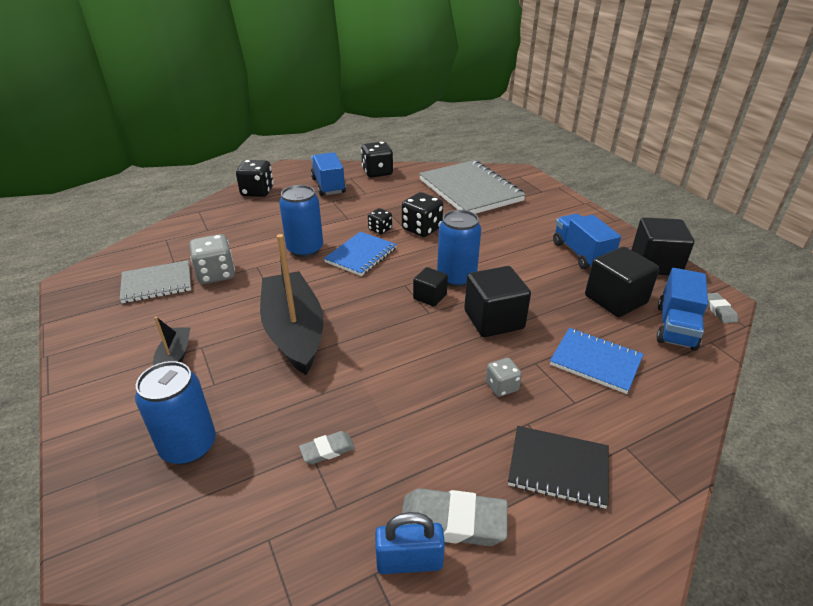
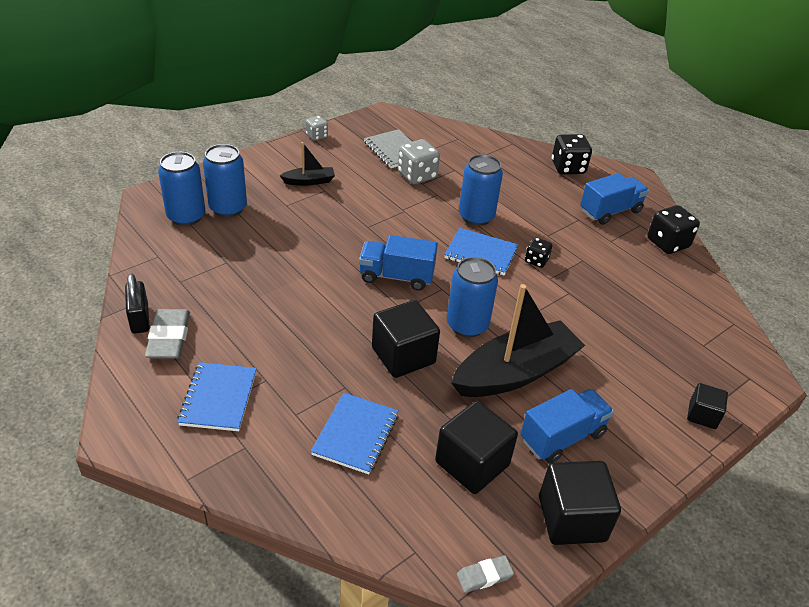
camera: 75 degrees right, 5 degrees up
(183, 500) = (186, 216): none -> blue can
(294, 331) = (353, 231): black boat -> black boat (515, 372)
(327, 450) = (229, 269): grey eraser -> none
(409, 561) = (140, 319): blue padlock -> black padlock
(422, 229) = (553, 292): black dice -> none
(430, 297) = (427, 307): black cube -> black cube (702, 415)
(470, 190) = (672, 328): grey notebook -> none
(501, 386) = (308, 362): grey dice -> grey dice (317, 136)
(558, 468) = (218, 398): black notebook -> blue notebook
(675, 327) = (434, 518): blue truck -> blue truck (396, 276)

